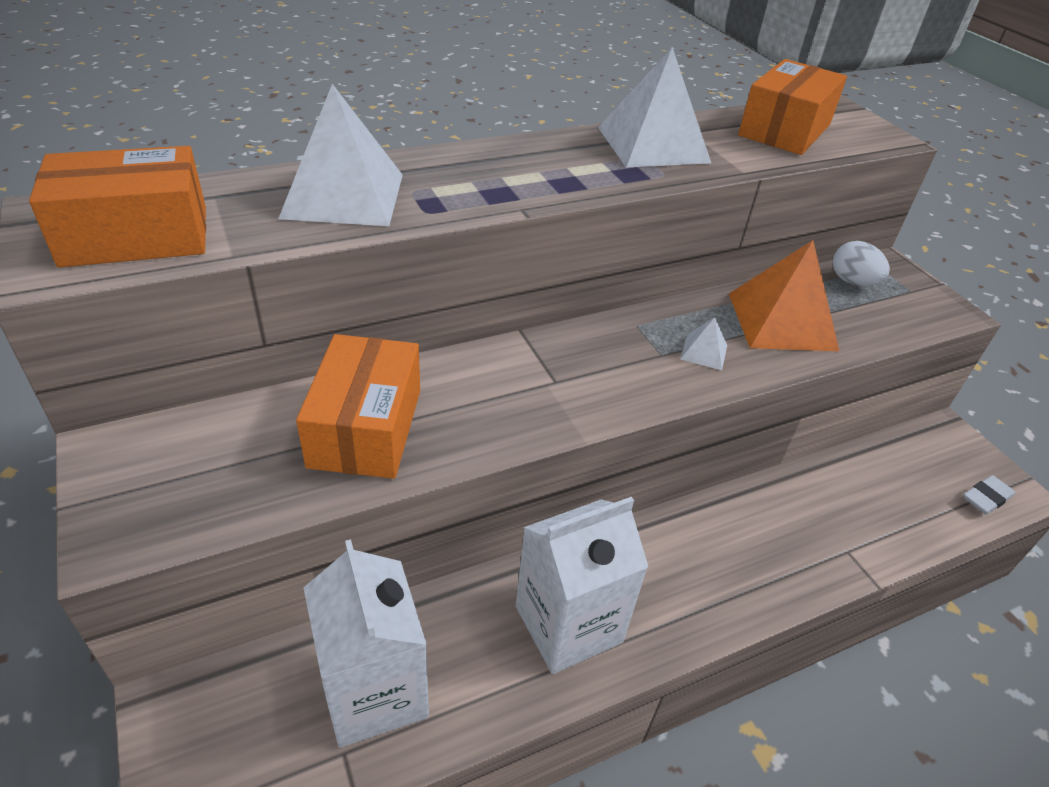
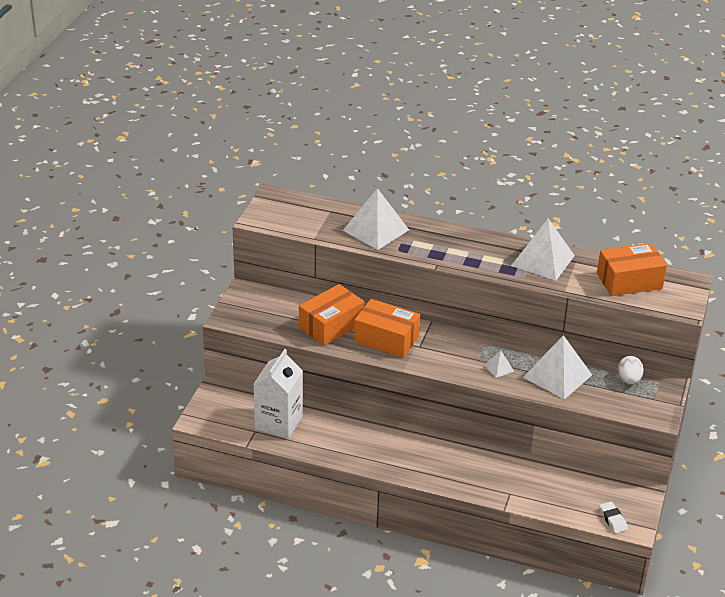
camera: 45 degrees right, 5 degrees down
(136, 236) = (290, 217): orange box -> orange box (386, 339)
(568, 624) = (363, 445): white carton -> none
(781, 321) = (557, 376): orange pyramid -> white pyramid
(986, 498) = (612, 519): white eraser -> white eraser turned 60 degrees clockwise

